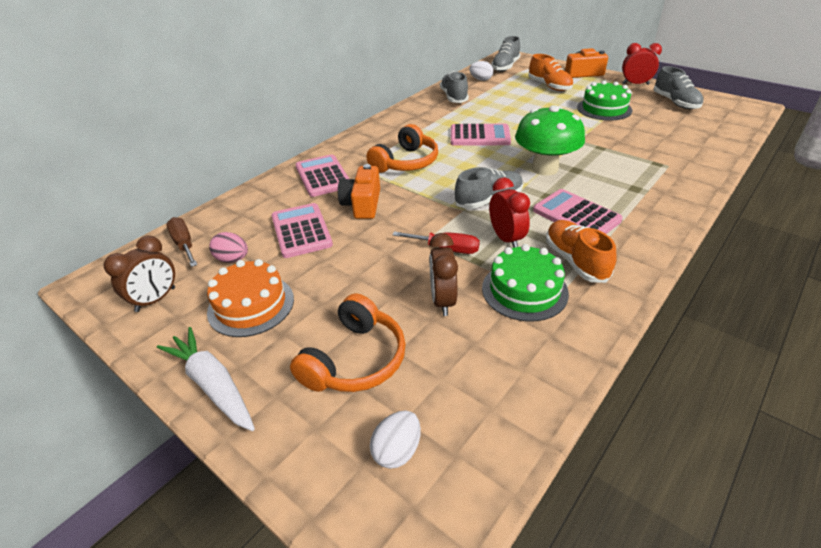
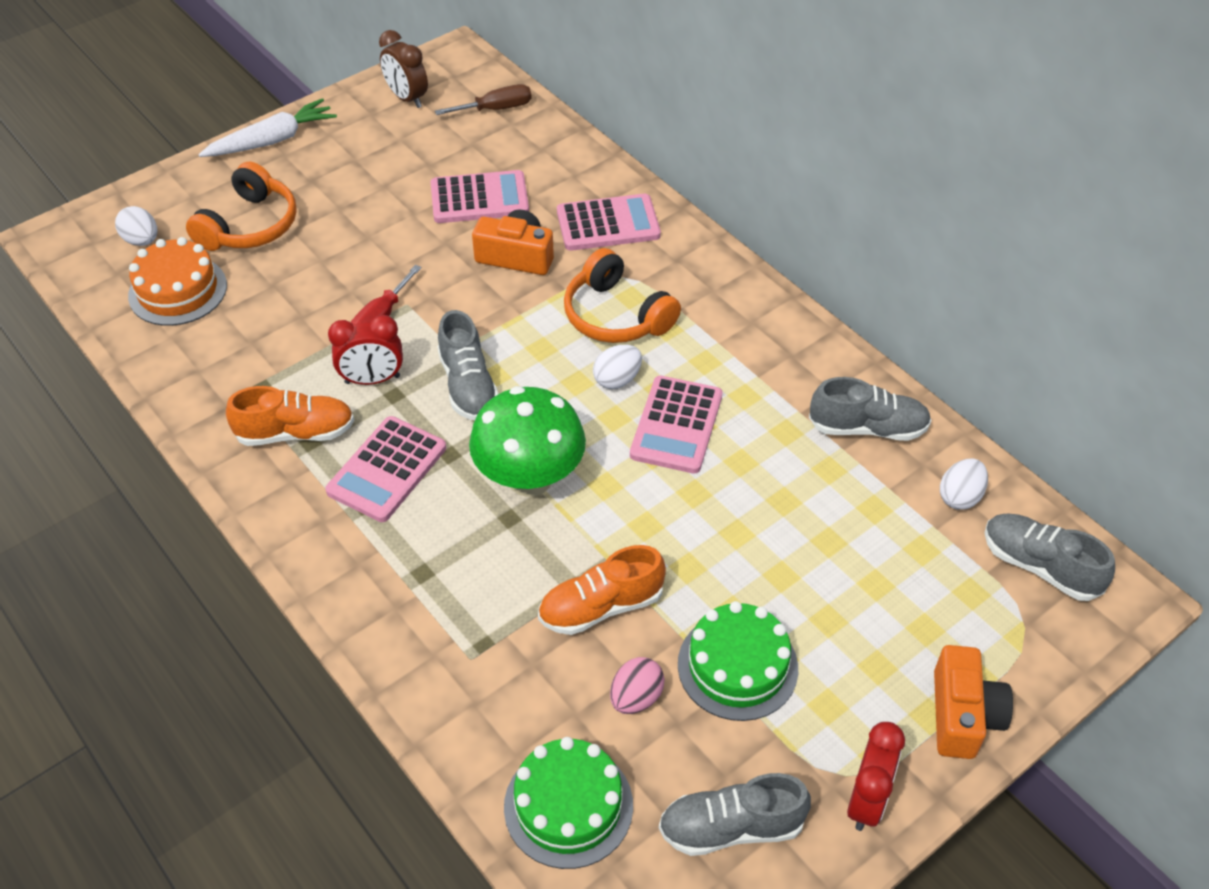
camera: 100 degrees right, 10 degrees up
(233, 259) = (448, 145): pink egg -> pink egg (636, 698)
(251, 305) = (364, 160): orange cake -> orange cake (178, 290)
(355, 359) = (249, 225): orange headphones -> orange headphones turned 105 degrees counterclockwise
(442, 301) = (293, 298): brown clock -> none
(457, 155) = (617, 379): none -> white egg
(524, 290) = (272, 369): green cake -> green cake (568, 806)
(549, 86) = (891, 613): orange shoe -> orange shoe (601, 607)
(576, 215) = (387, 470): pink calculator -> pink calculator turned 150 degrees clockwise

